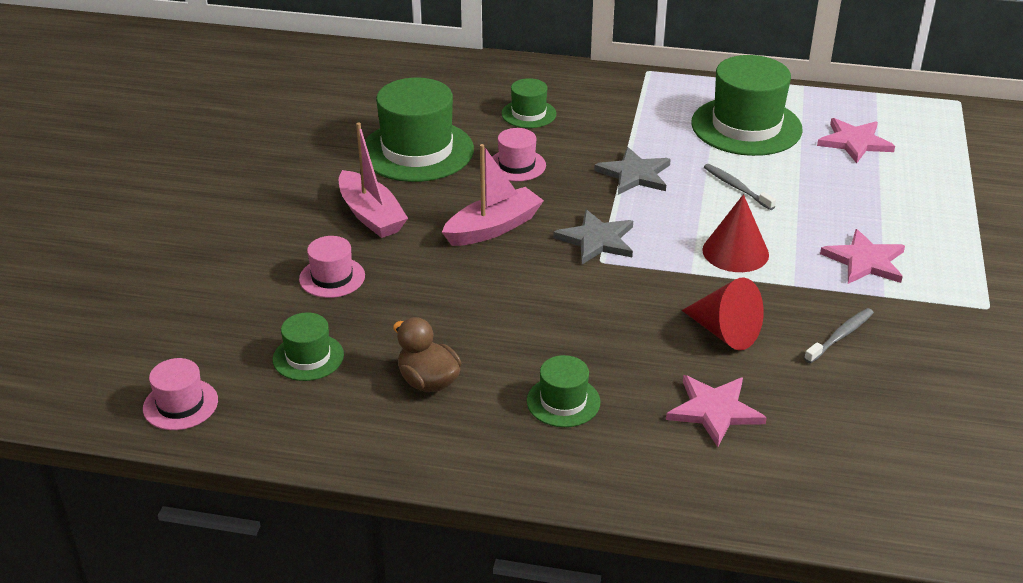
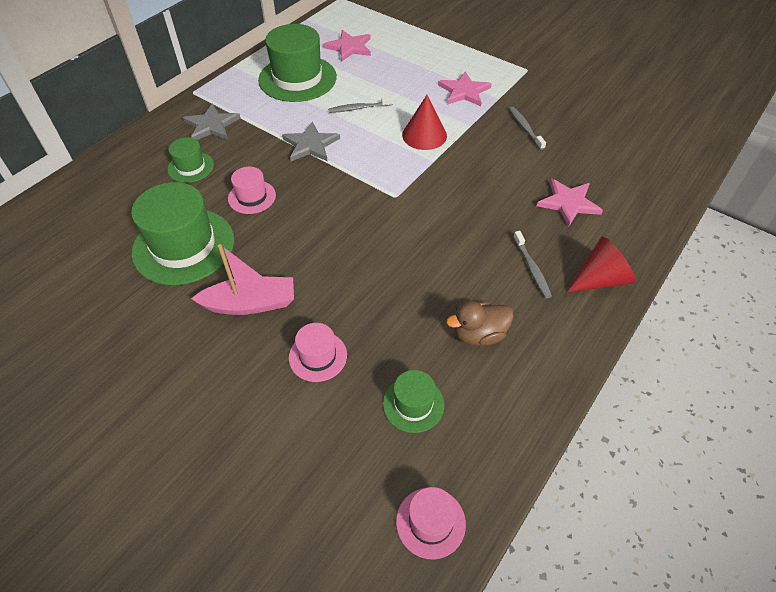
camera: 65 degrees left, 15 degrees up
(493, 228) = (320, 236): pink boat -> none
(563, 401) = (532, 268): green hat -> grey toothbrush
(597, 240) = (371, 189): grey star -> grey star (211, 125)
(724, 332) = (498, 170): red cone -> red cone (600, 279)

